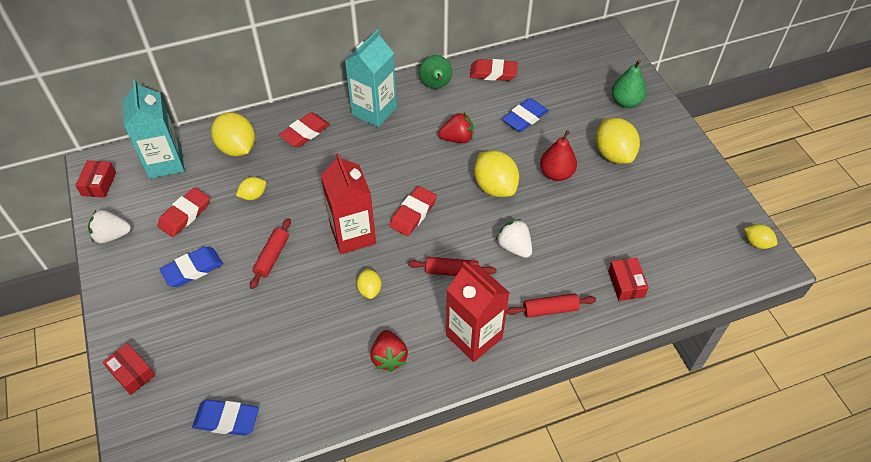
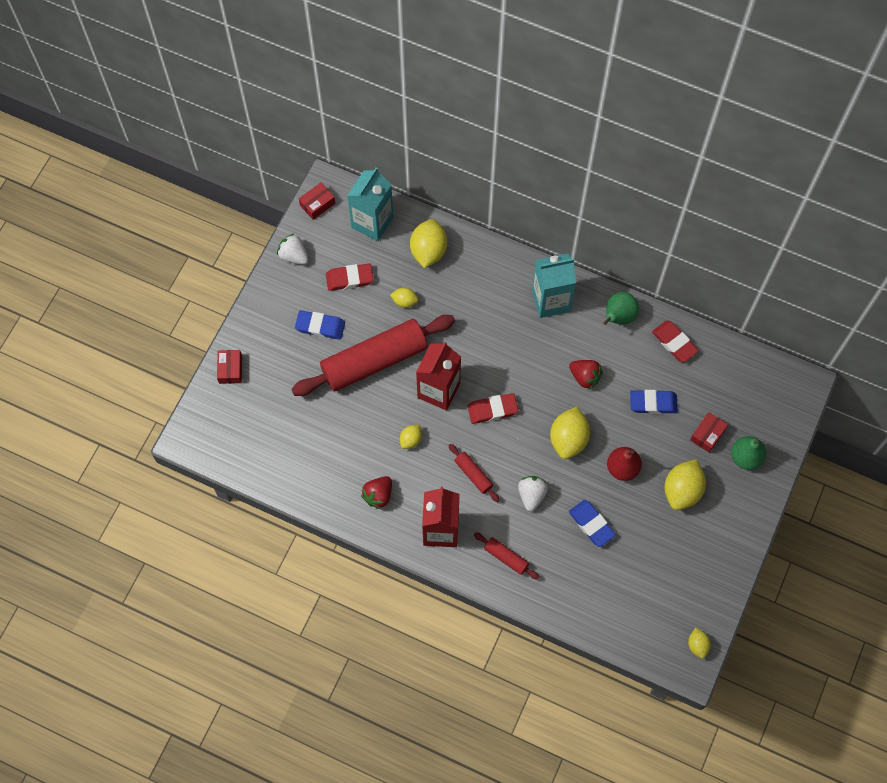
camera: 45 degrees right, 15 degrees up
(227, 419) = (256, 448): blue eraser -> blue eraser (591, 524)
(272, 257) = (374, 361): red rolling pin -> red rolling pin, size x2.39
(305, 133) = (485, 278): red eraser -> none
(626, 284) = (574, 587): red box -> red box (707, 434)

